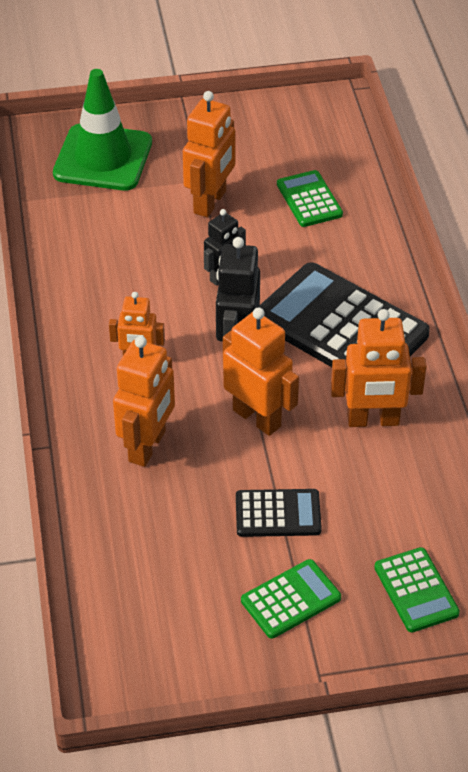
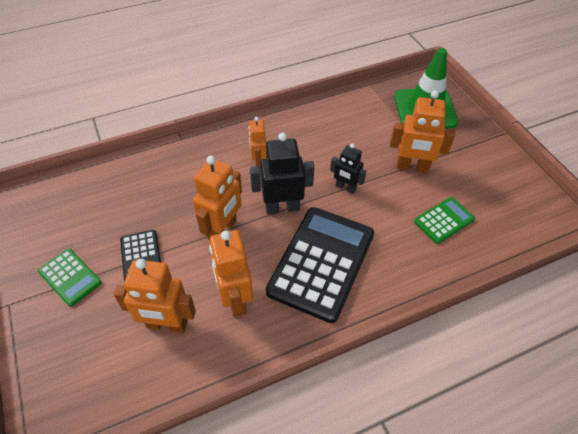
camera: 75 degrees right, 5 degrees up
(148, 446) = (188, 180): orange robot -> orange robot (166, 324)
(416, 590) = (78, 353): green calculator -> none

